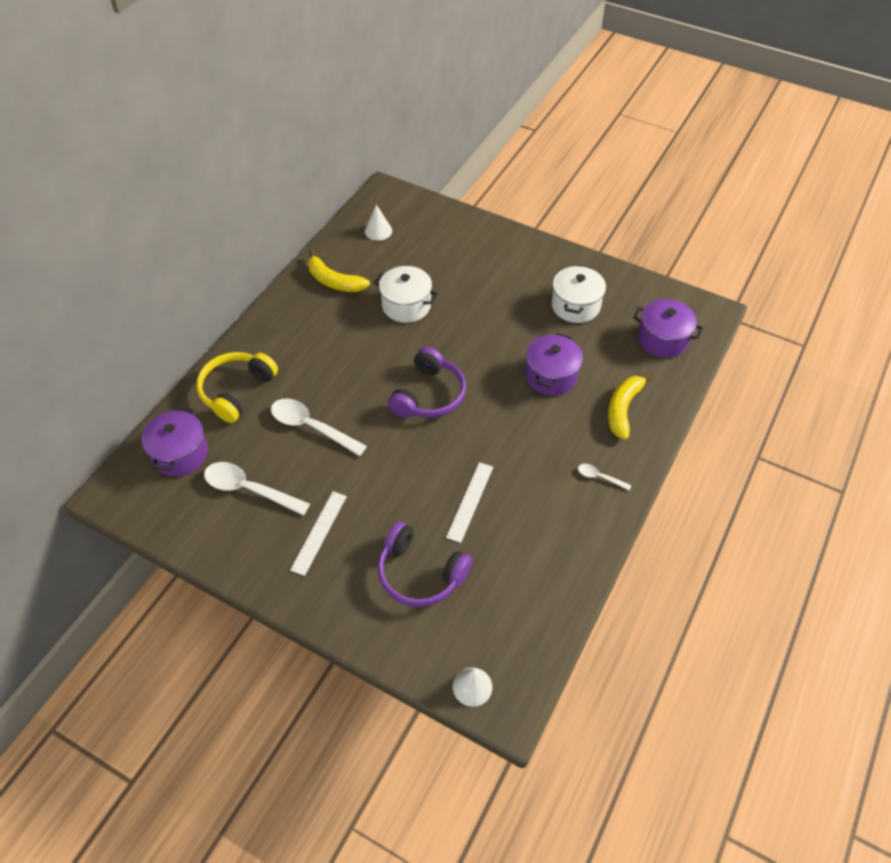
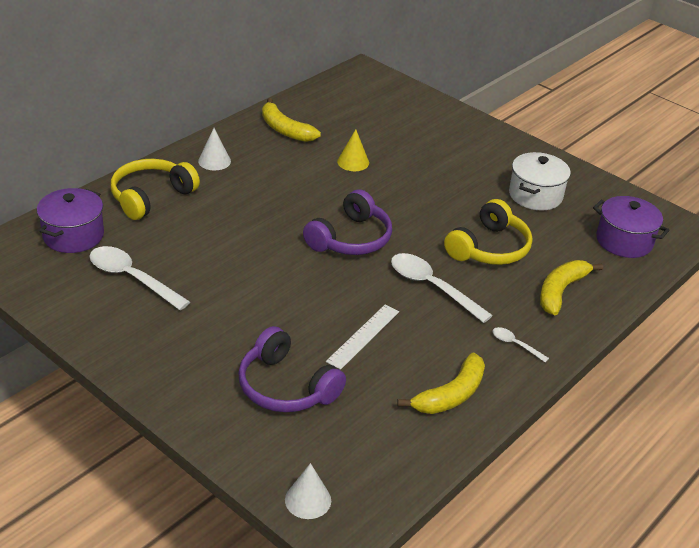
camera: 10 degrees right, 15 degrees down
(311, 427) = (217, 240): white spoon -> white spoon (432, 287)
(319, 532) = (190, 329): white ruler -> none
(378, 231) = (345, 99): white cone -> white cone (214, 161)
(406, 305) = (353, 162): white pot -> yellow cone
(551, 376) = (489, 248): purple pot -> yellow headphones
(560, 545) = (451, 395): none -> yellow banana

